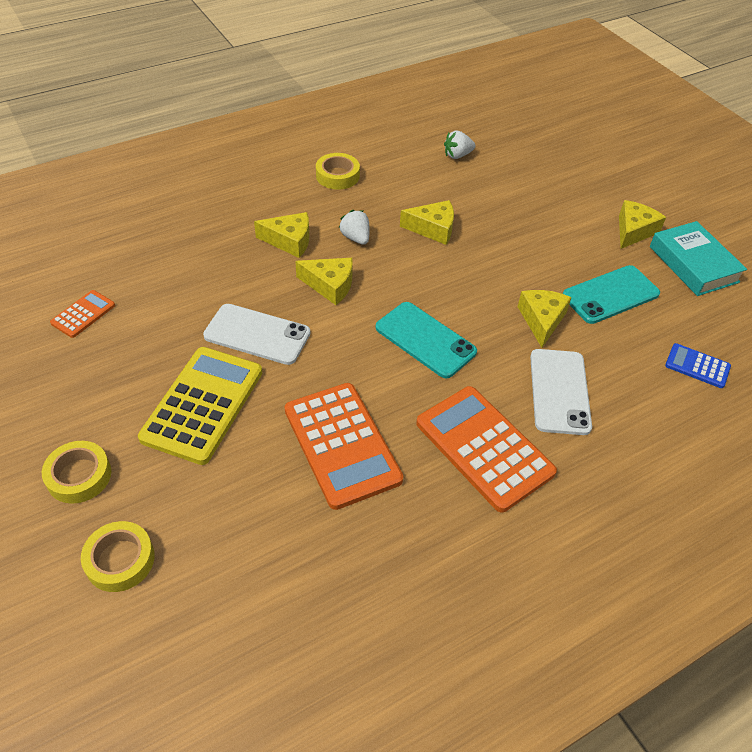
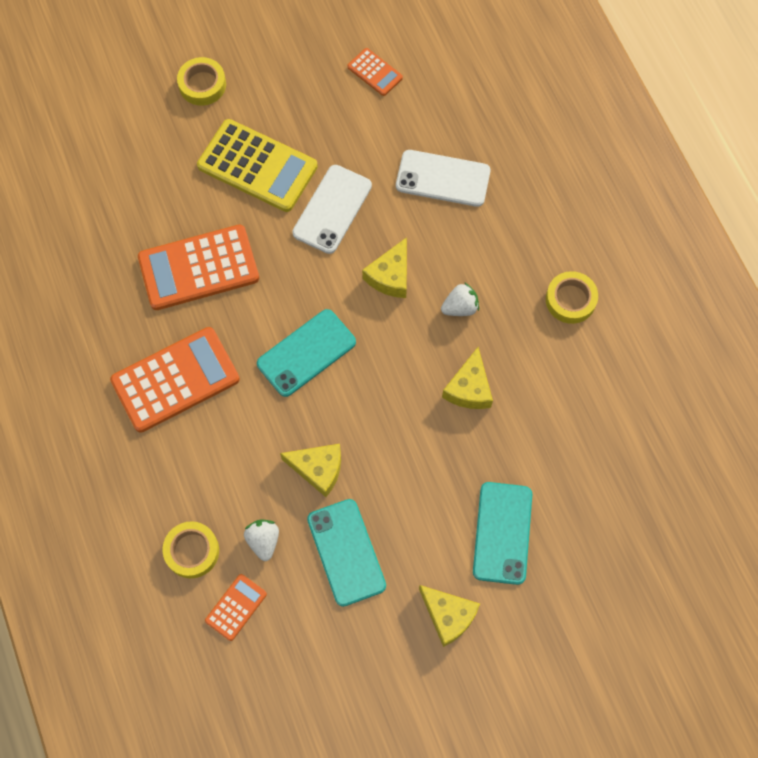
camera: 100 degrees right, 20 degrees up
(120, 560) = (126, 116): yellow tape -> yellow tape (192, 551)
(289, 241) = (460, 243): yellow cheese -> none
(457, 155) = (607, 441): white strawberry -> white strawberry (263, 541)
(553, 205) = (502, 533): none -> turquoise phone
(559, 391) = (226, 461): white phone -> white phone (443, 178)
(693, 264) = (384, 666): turquoise book -> none
(697, 366) = (236, 607): blue calculator -> orange calculator

